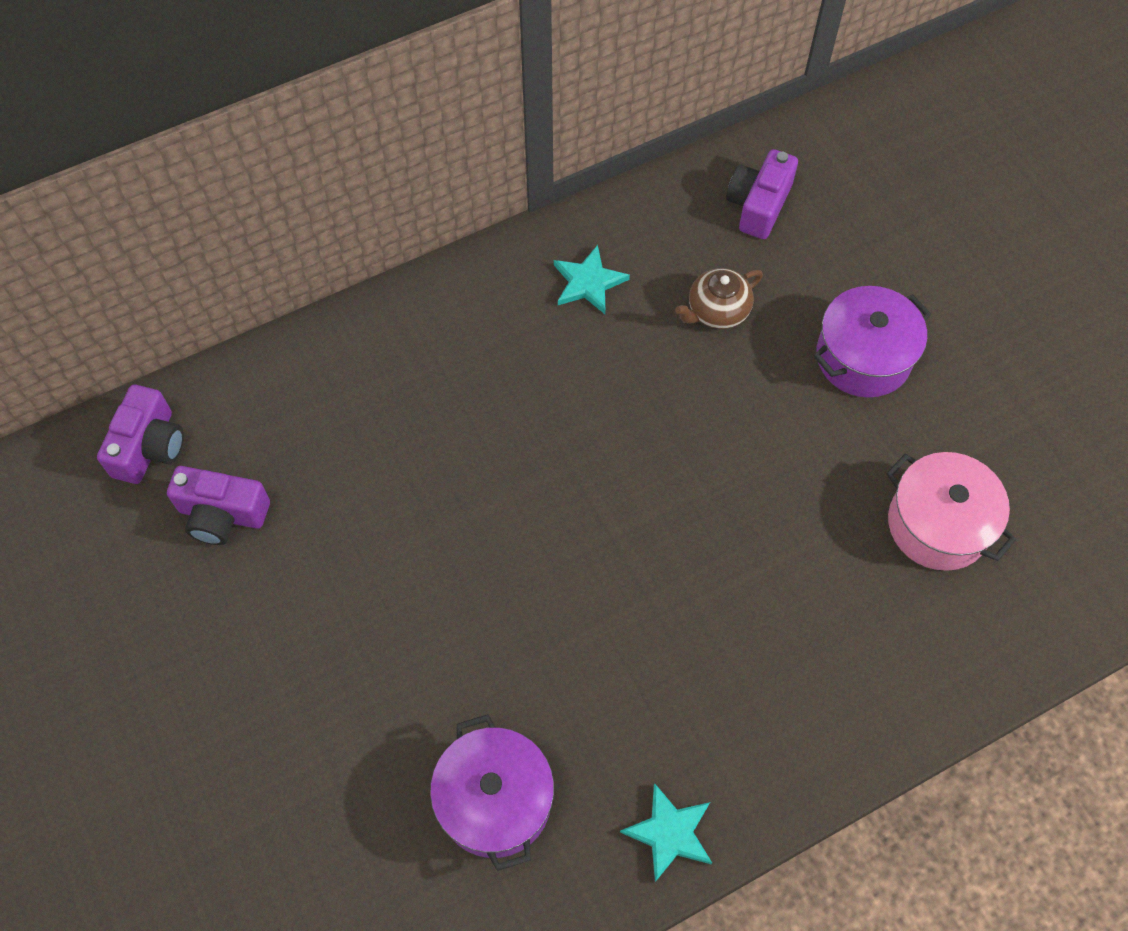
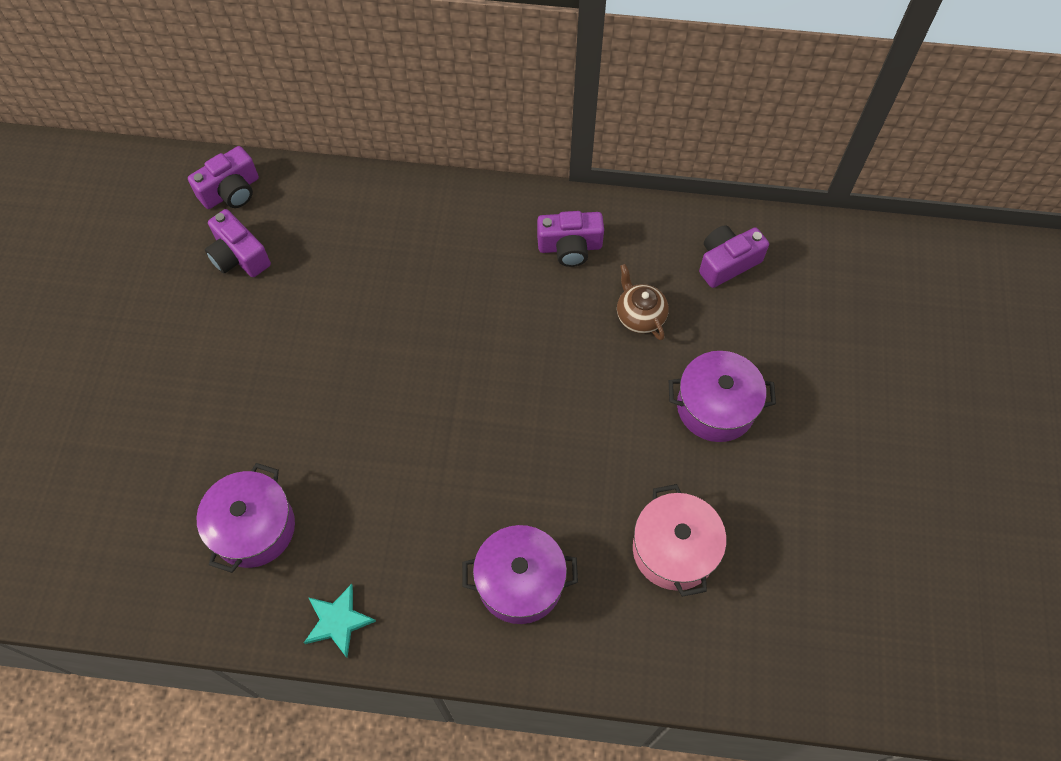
camera: 35 degrees right, 0 degrees up
(588, 282) = (570, 247): turquoise star -> purple camera
(717, 311) = (640, 316): brown teapot -> brown teapot turned 60 degrees clockwise
(819, 659) = (520, 582): none -> purple pot

